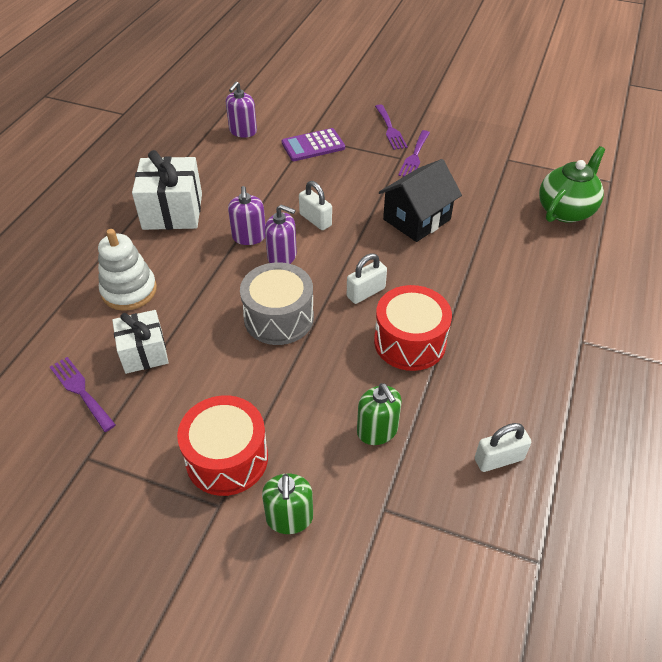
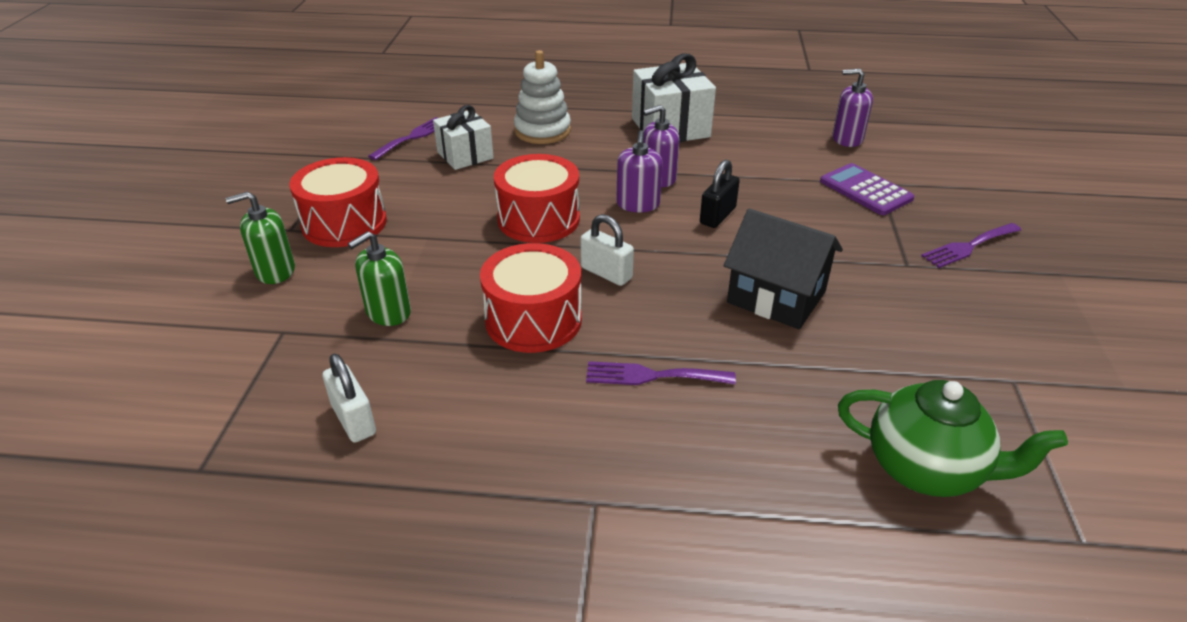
camera: 75 degrees right, 10 degrees down
(279, 318) = (538, 219): grey drum -> red drum
(315, 220) = (717, 216): white padlock -> black padlock
(414, 156) = (922, 277): purple fork -> purple fork (652, 376)

